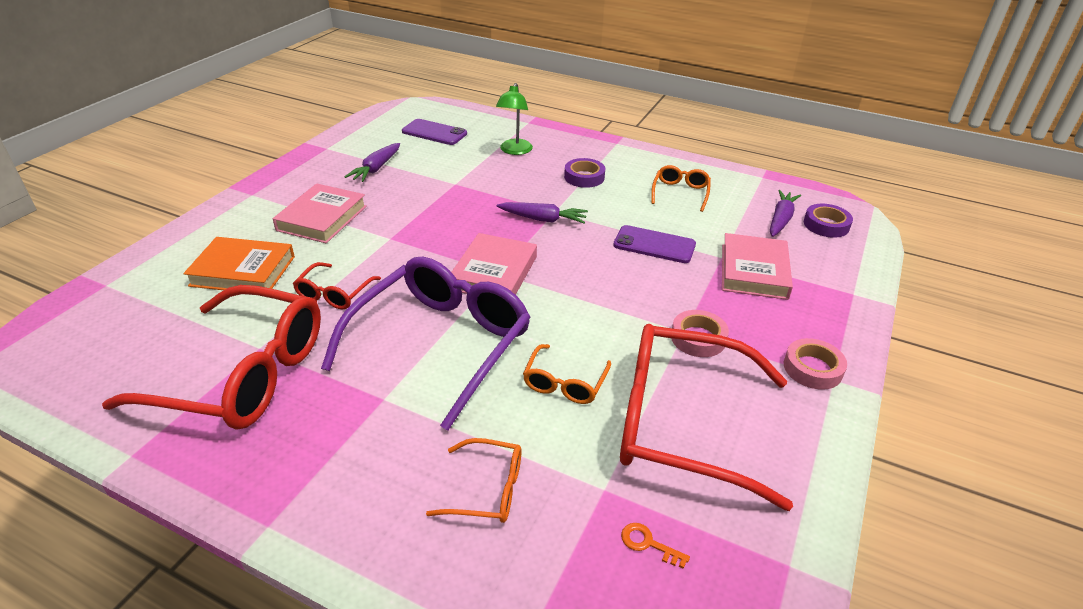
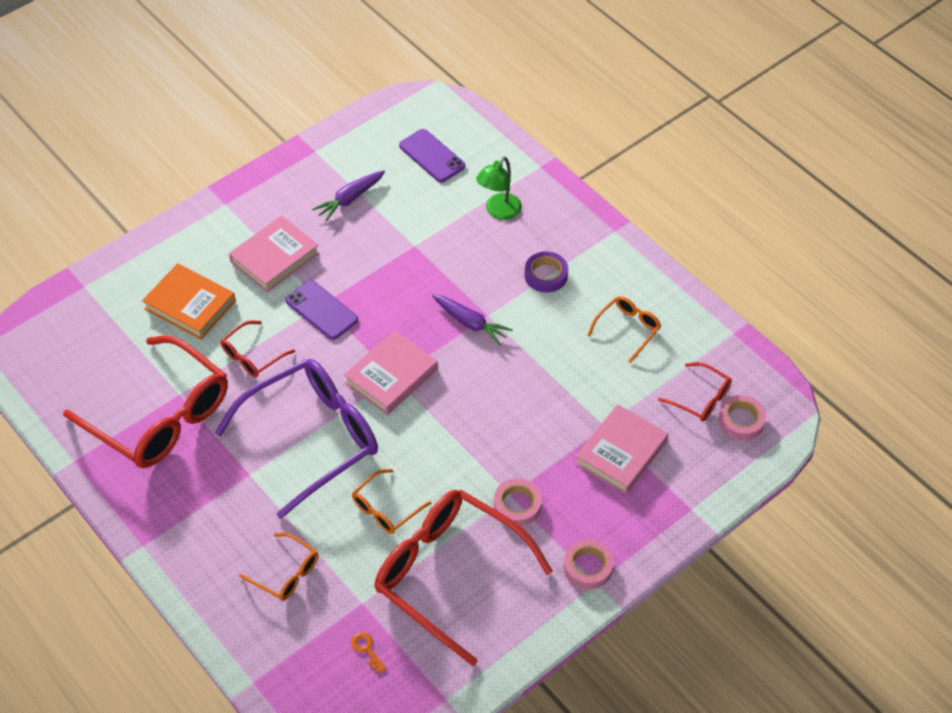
camera: 25 degrees right, 15 degrees up
(654, 245) = (552, 390): purple phone -> purple phone (321, 310)
(780, 219) = (701, 398): purple carrot -> red glasses
(826, 225) = (741, 421): purple tape -> pink tape

